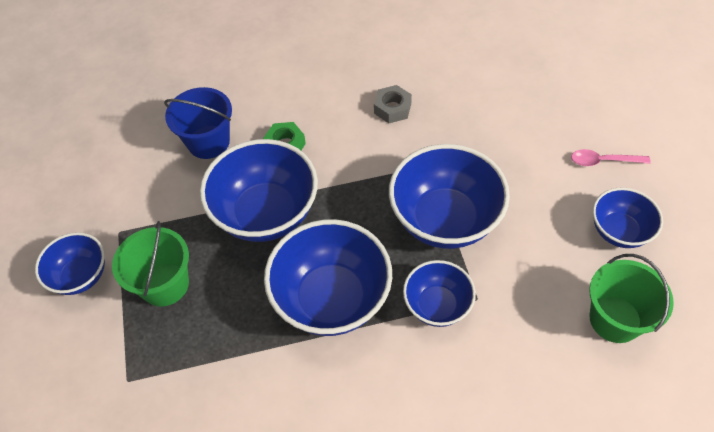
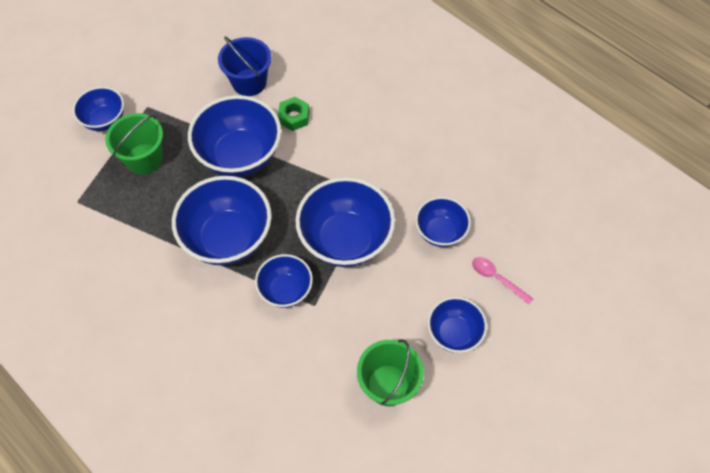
camera: 35 degrees right, 5 degrees up
(392, 108) = (388, 139): grey nut -> none
(518, 155) = (440, 232): none -> blue bowl

